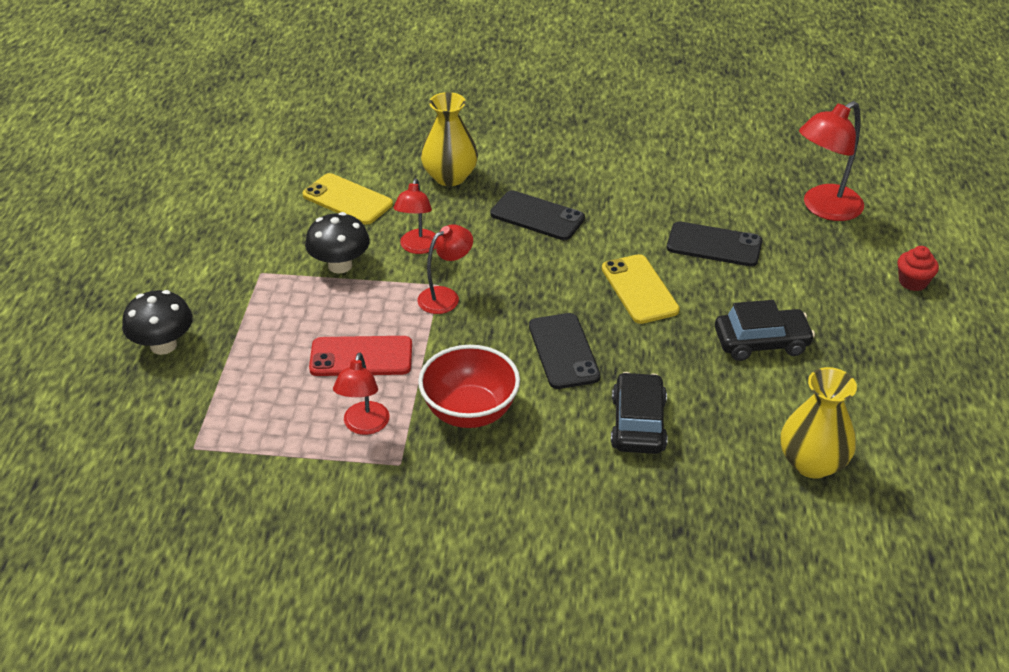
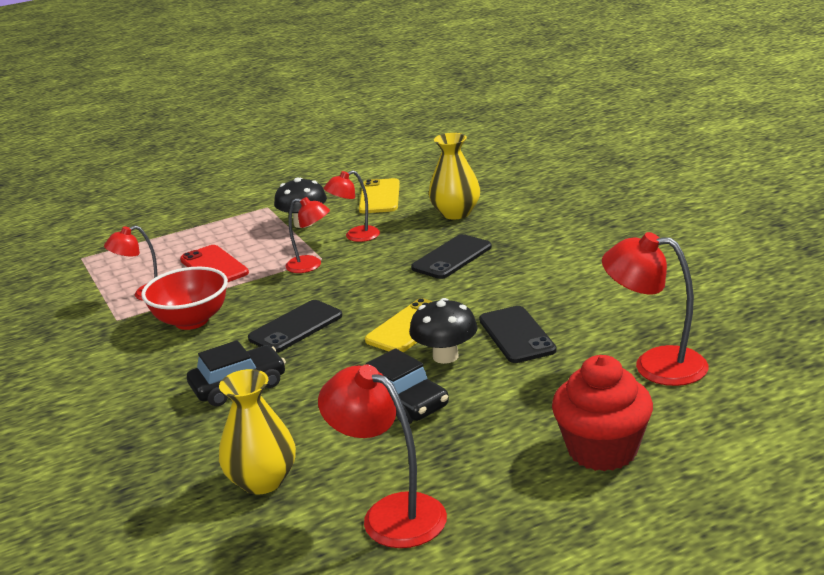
camera: 60 degrees right, 15 degrees down
(163, 345) = (166, 213): black mushroom -> black mushroom (445, 356)
(537, 216) = (452, 257): black phone -> black phone turned 45 degrees clockwise
(913, 282) = (602, 450): red cupcake -> red cupcake, size x2.01
(914, 411) = (390, 514): none -> red lamp

